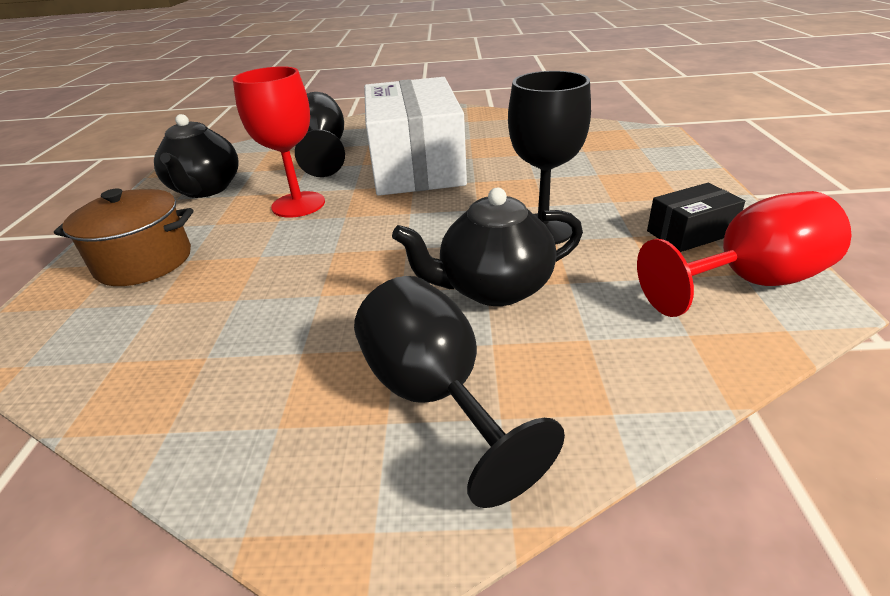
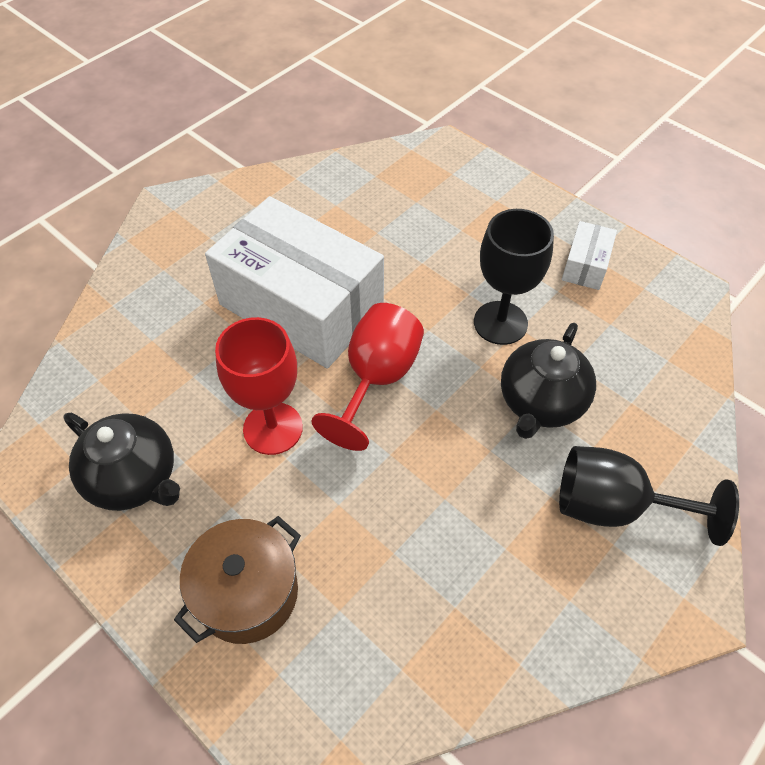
camera: 50 degrees left, 20 degrees up
(323, 151) = (171, 342): black goblet -> none
(690, 233) = (585, 265): black box -> white box
(748, 282) = (654, 294): red goblet -> red goblet (376, 379)

